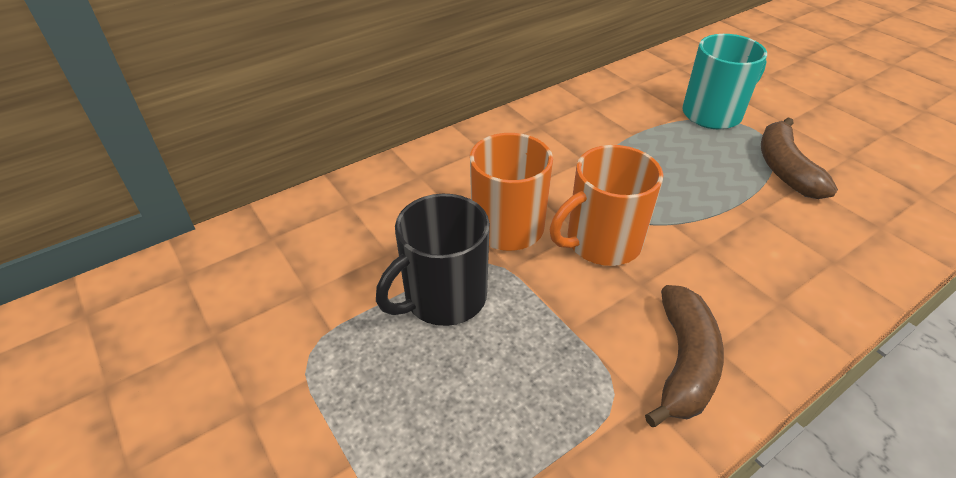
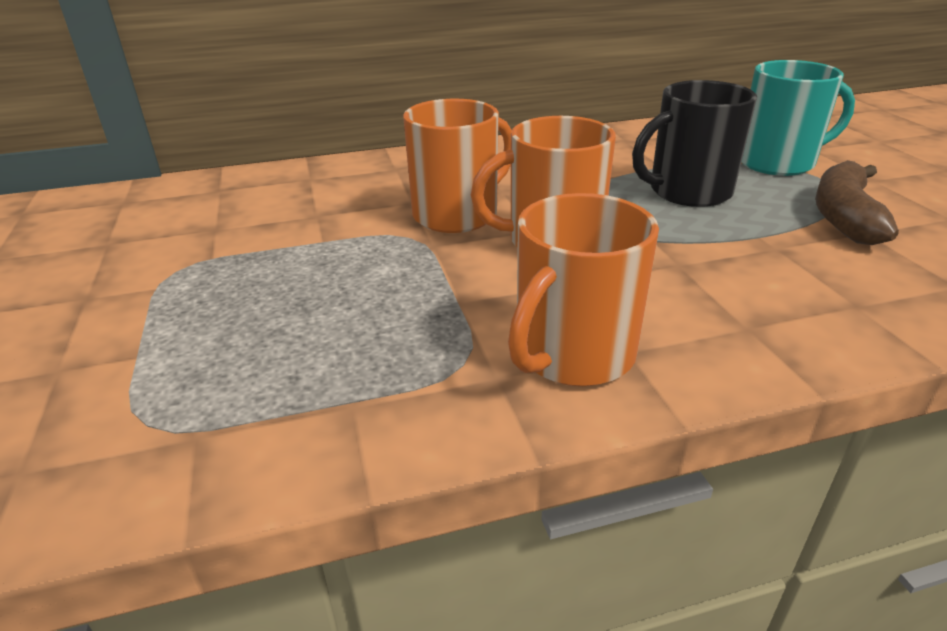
camera: 20 degrees right, 10 degrees down
(443, 297) = (340, 254): black mug -> black mug (687, 192)
(683, 362) = (572, 354): brown banana -> orange mug

